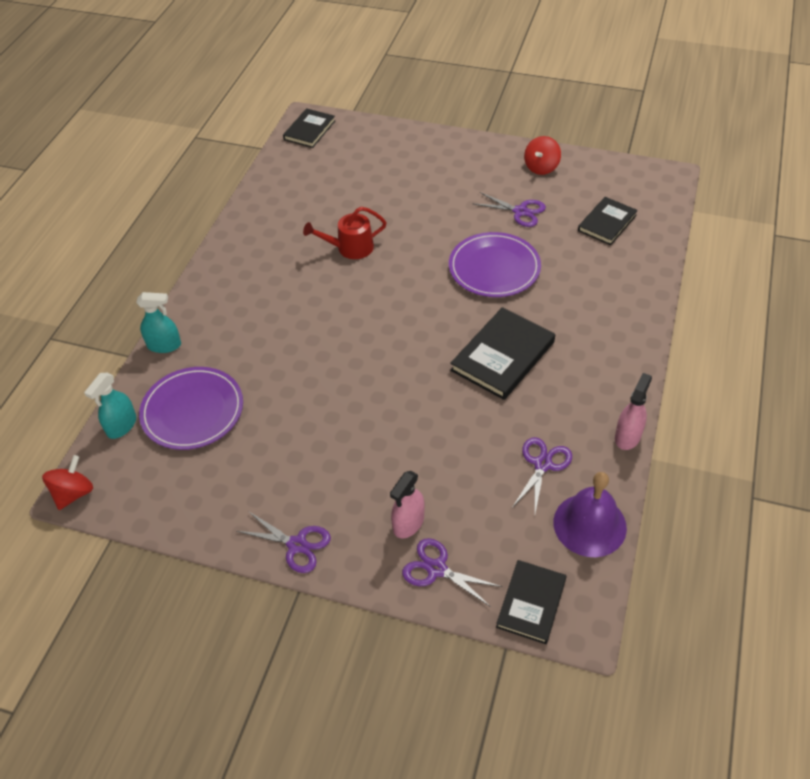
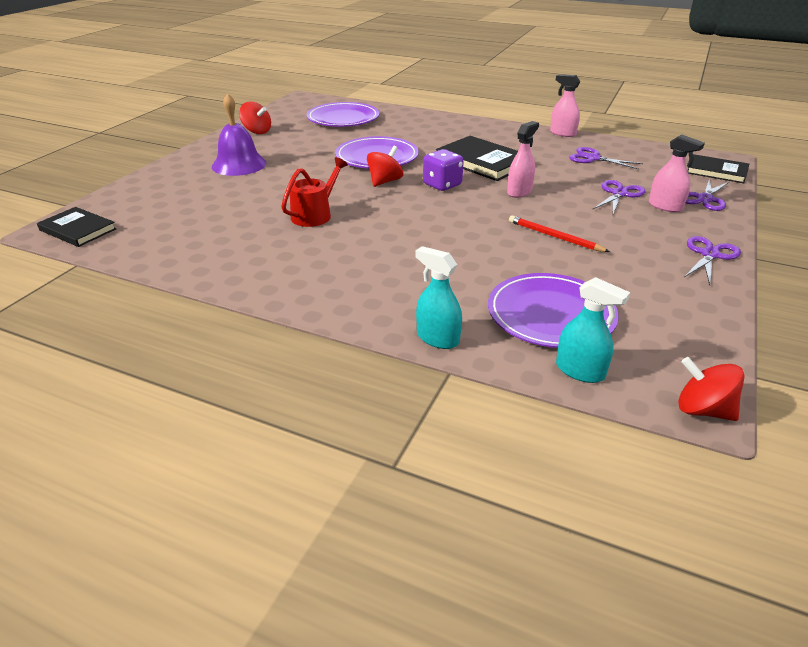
camera: 85 degrees left, 15 degrees down
(164, 345) = (437, 338): turquoise spray bottle -> turquoise spray bottle turned 60 degrees counterclockwise
(324, 417) = (554, 237): none -> red pencil
(350, 248) = (315, 215): red watering can -> red watering can turned 135 degrees counterclockwise
(425, 390) = (519, 192): none -> pink spray bottle
(430, 282) = (385, 181): none -> red spinning top
(431, 326) = (442, 185): none -> purple dice
(520, 211) = (310, 143): purple scissors -> purple scissors (619, 194)
(589, 524) = (642, 150): purple bell -> purple bell (239, 164)
(607, 223) = (343, 118): black book -> purple plate

